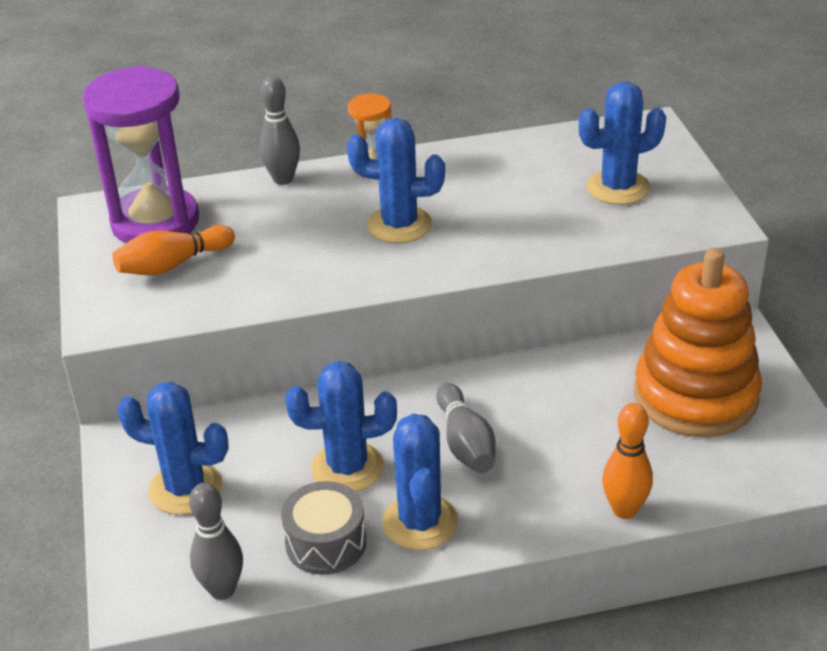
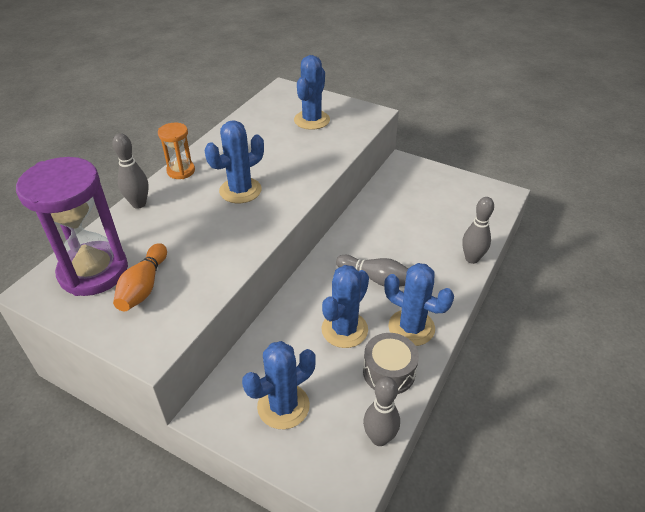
camera: 50 degrees left, 5 degrees up
(624, 510) = (472, 259): orange bowling pin -> grey bowling pin
(695, 396) = (427, 196): orange stacking toy -> none

